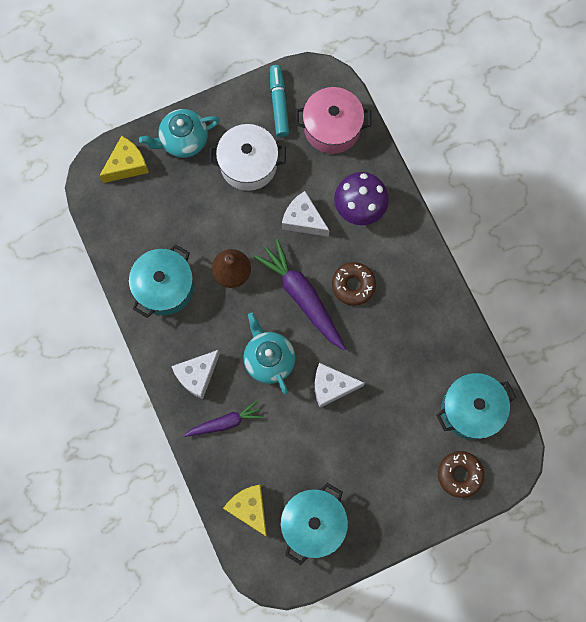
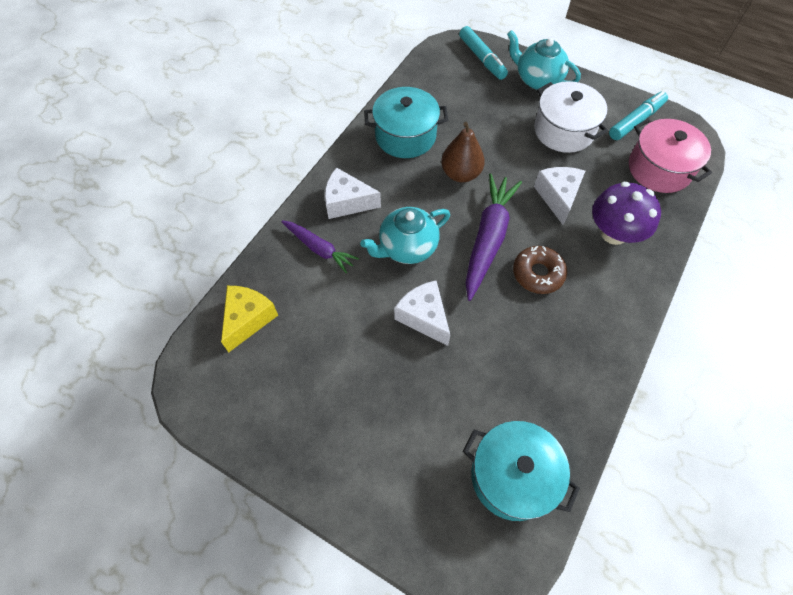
camera: 55 degrees right, 15 degrees down
(127, 165) = (482, 58): yellow cheese -> turquoise marker
(269, 359) = (407, 247): turquoise teapot -> turquoise teapot turned 150 degrees counterclockwise
(313, 523) = (269, 389): turquoise pot -> none
(459, 474) = (429, 514): brown donut -> none

